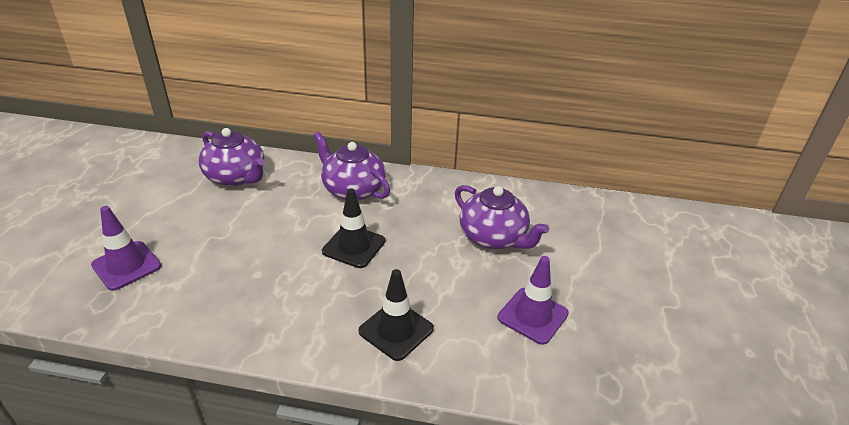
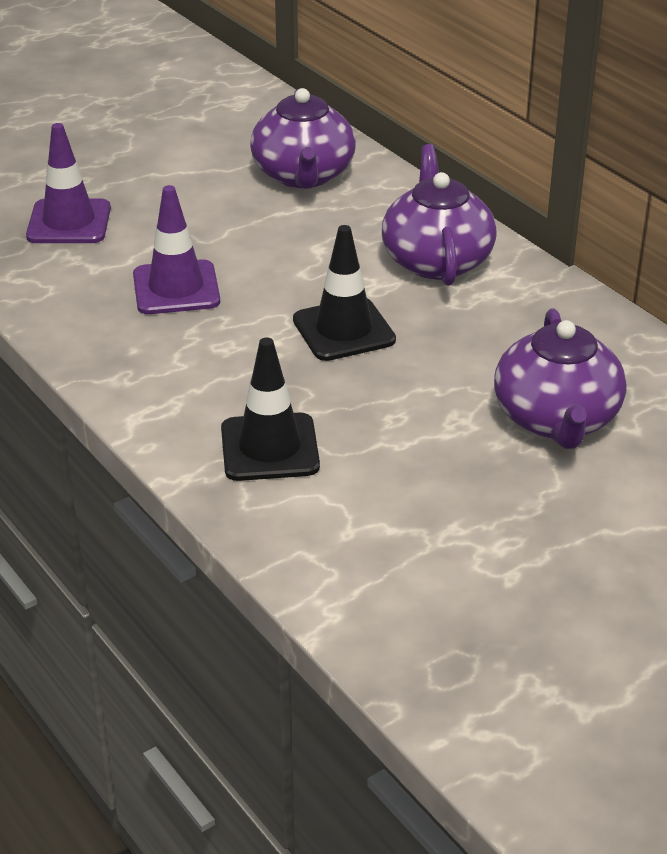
camera: 45 degrees right, 0 degrees up
(532, 316) = (468, 536): purple traffic cone -> purple traffic cone (176, 288)

